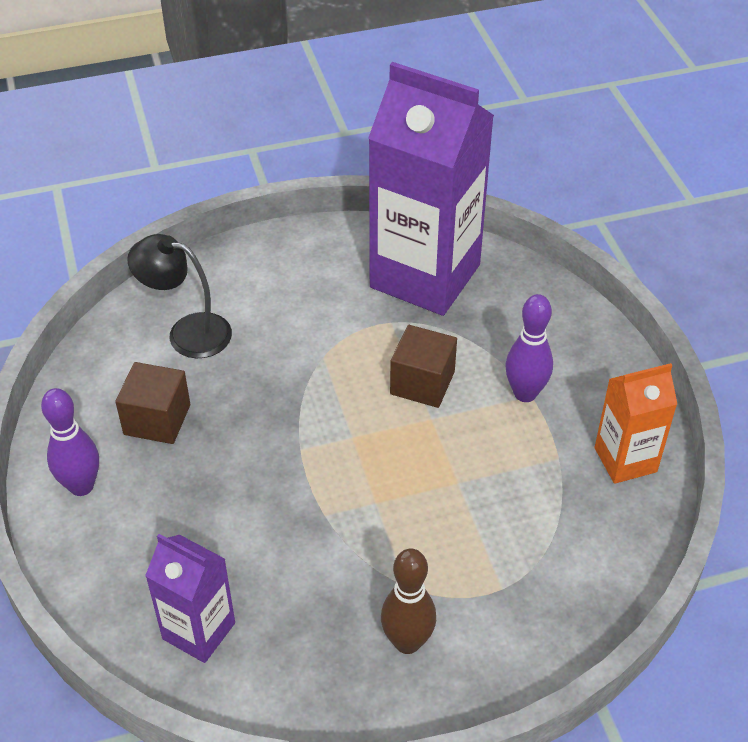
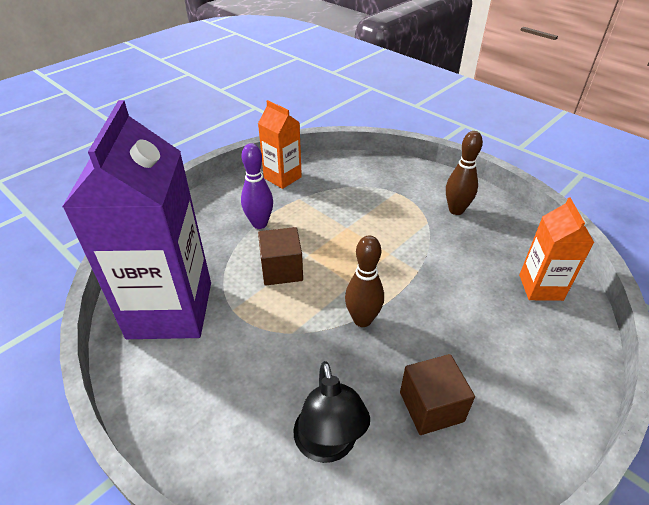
camera: 120 degrees left, 5 degrees down
(81, 486) = (529, 419): purple bowling pin -> none
(199, 631) = (540, 287): purple carton -> orange carton
(294, 420) = (362, 320): none -> brown bowling pin

